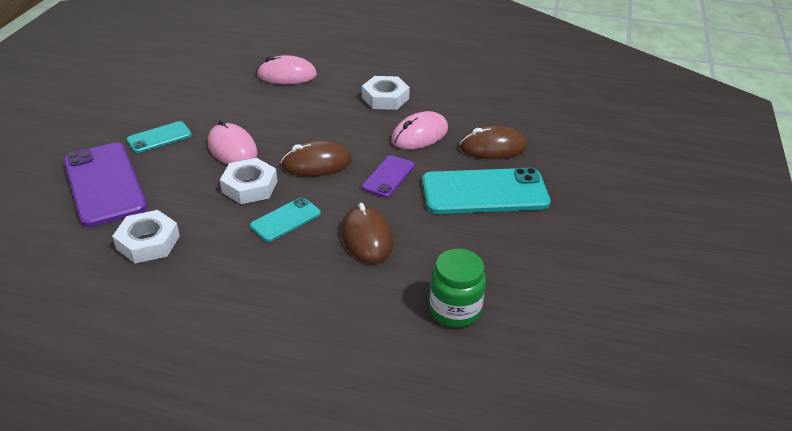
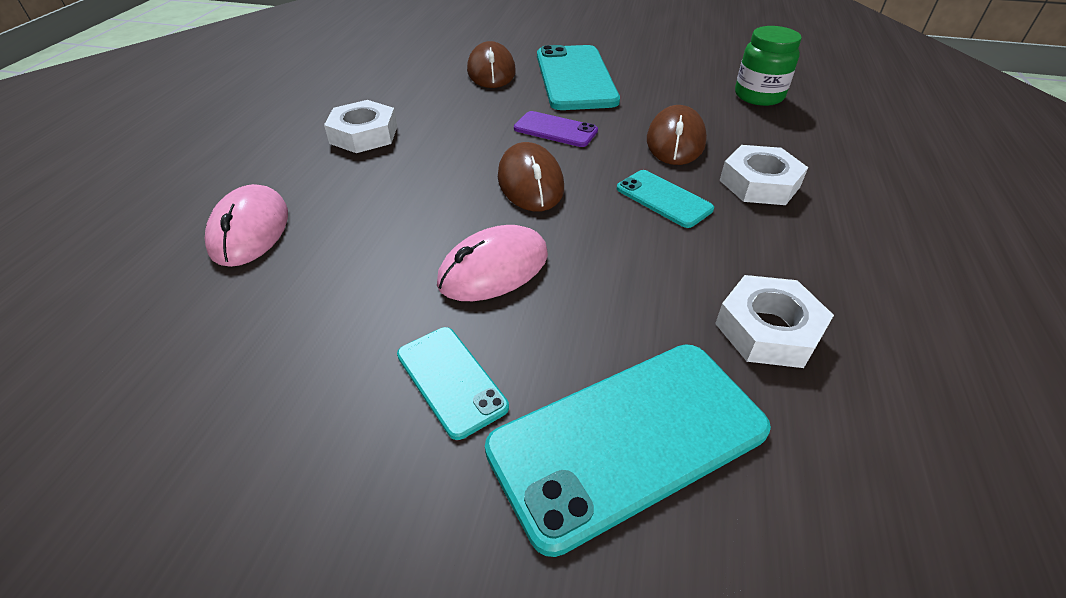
camera: 90 degrees left, 5 degrees up
(104, 184) = (628, 439): purple phone -> turquoise phone
(249, 186) = (597, 238): white nut -> white nut (759, 183)
(366, 237) = (675, 141): brown mouse -> brown mouse turned 60 degrees counterclockwise
(419, 135) = (463, 111): pink mouse -> none

